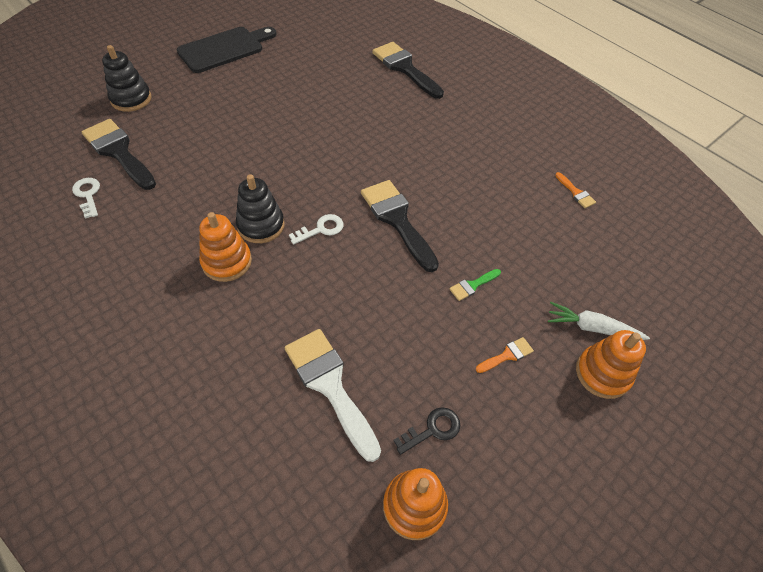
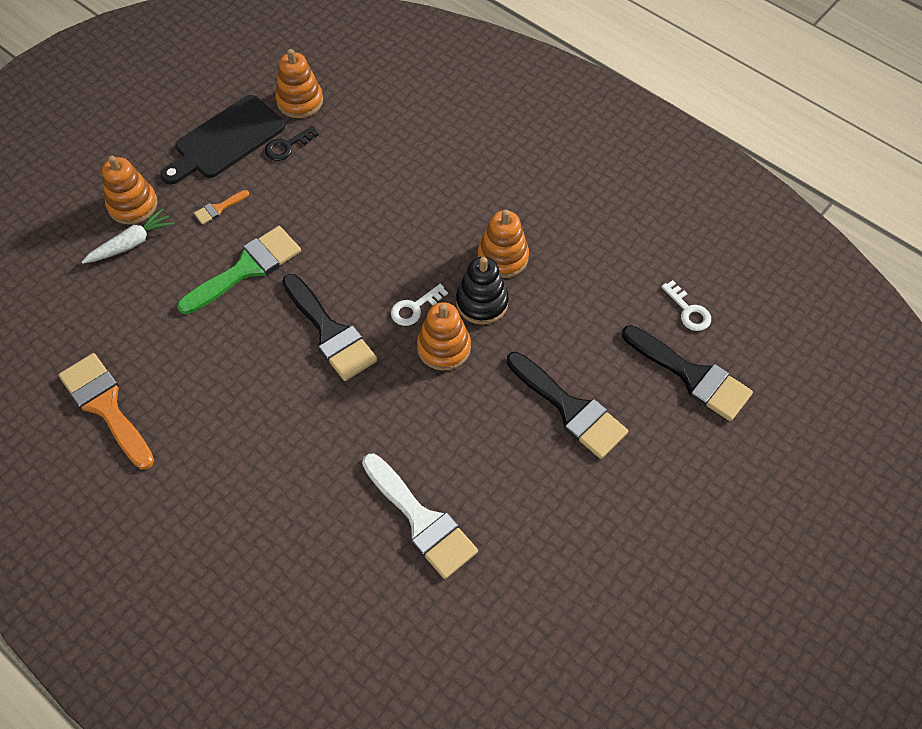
camera: 175 degrees right, 5 degrees up
(131, 99) = (731, 471): black stacking toy -> none
(224, 49) = (651, 616): black cutting board -> black cutting board (226, 140)
(304, 196) = (444, 347): none -> orange stacking toy
(330, 385) = (375, 165): white brush -> white brush (421, 520)
(405, 68) = (339, 623): black brush -> black brush (570, 409)
(472, 285) = (247, 268): green brush -> green brush, size x2.22
(576, 192) = (106, 406): orange brush -> orange brush, size x2.22
(592, 328) = (131, 243): white carrot -> white carrot turned 45 degrees counterclockwise

